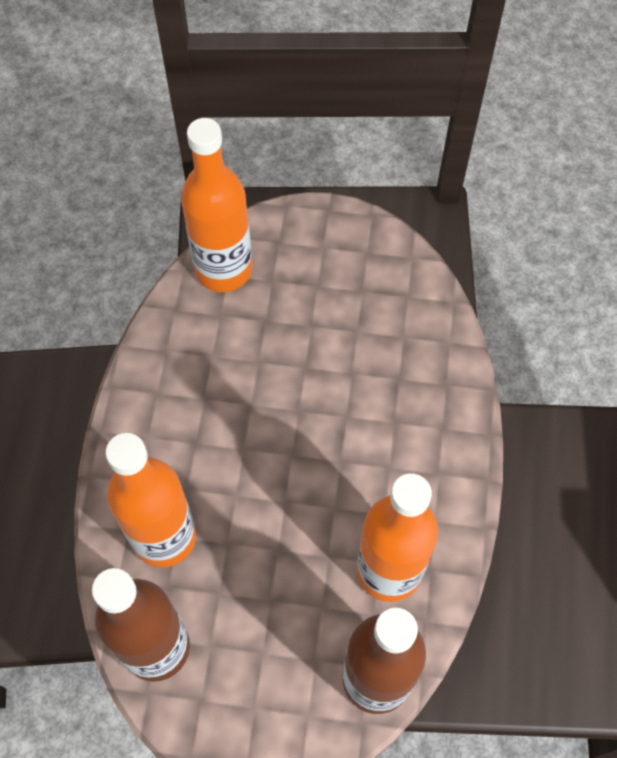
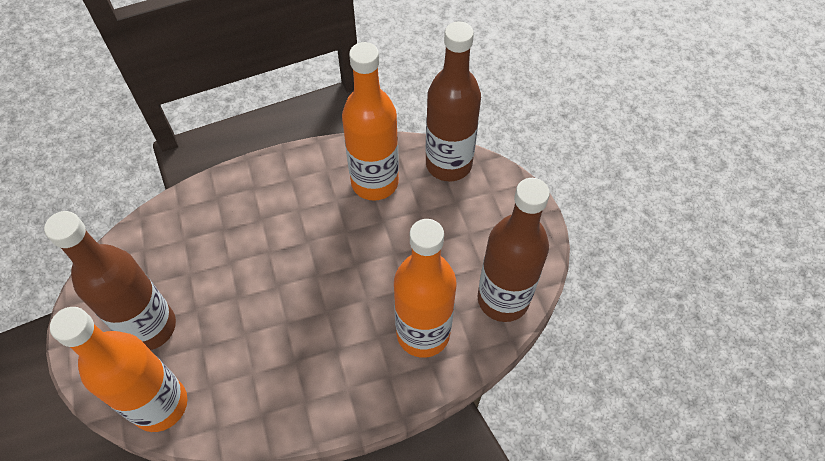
camera: 115 degrees left, 5 degrees down
(310, 280) = (150, 327): none -> brown bottle

